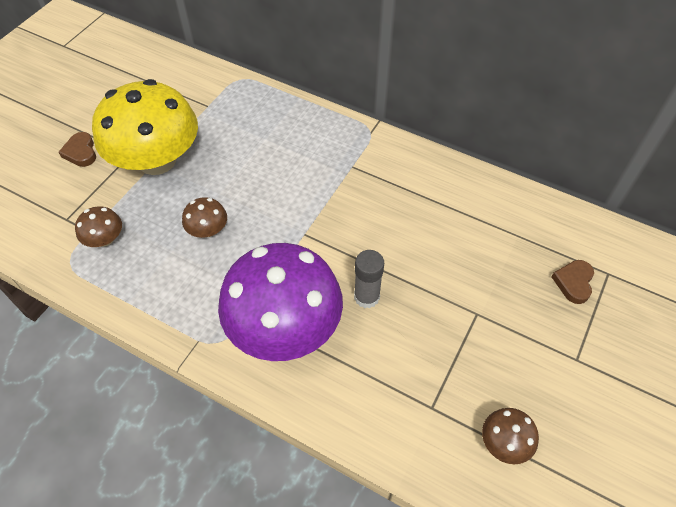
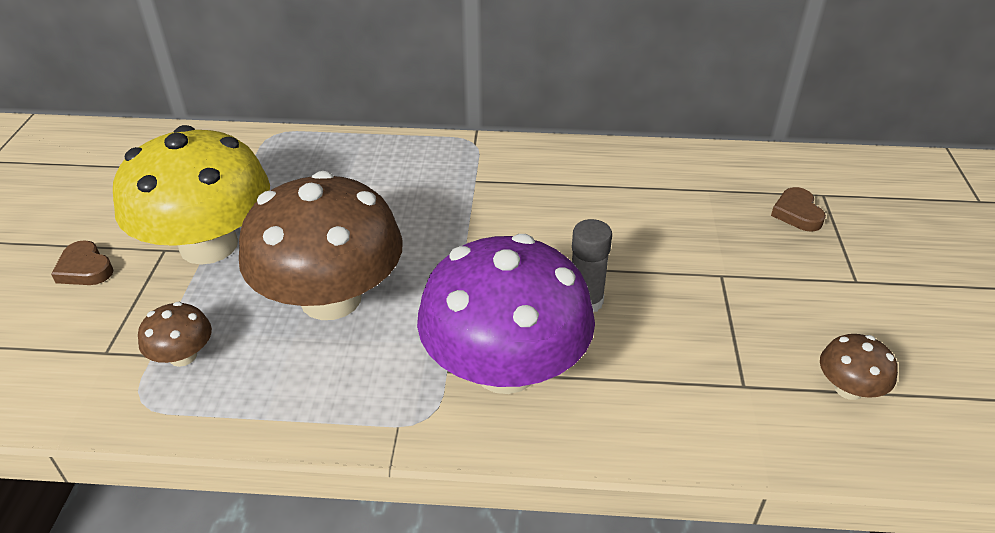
camera: 25 degrees left, 15 degrees down
(208, 230) = (331, 298): brown mushroom -> brown mushroom, size x2.40

